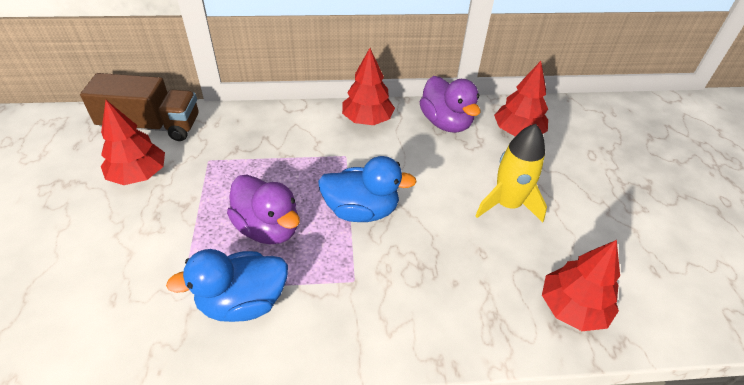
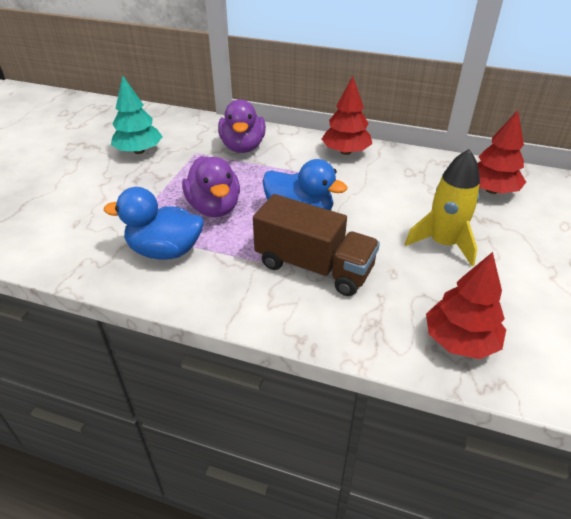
camera: 25 degrees right, 5 degrees down
(139, 175) = (139, 151): red tree -> turquoise tree
(151, 126) = (166, 122): brown truck -> brown truck (314, 267)
(446, 123) = (420, 168): purple duck -> purple duck (243, 147)

